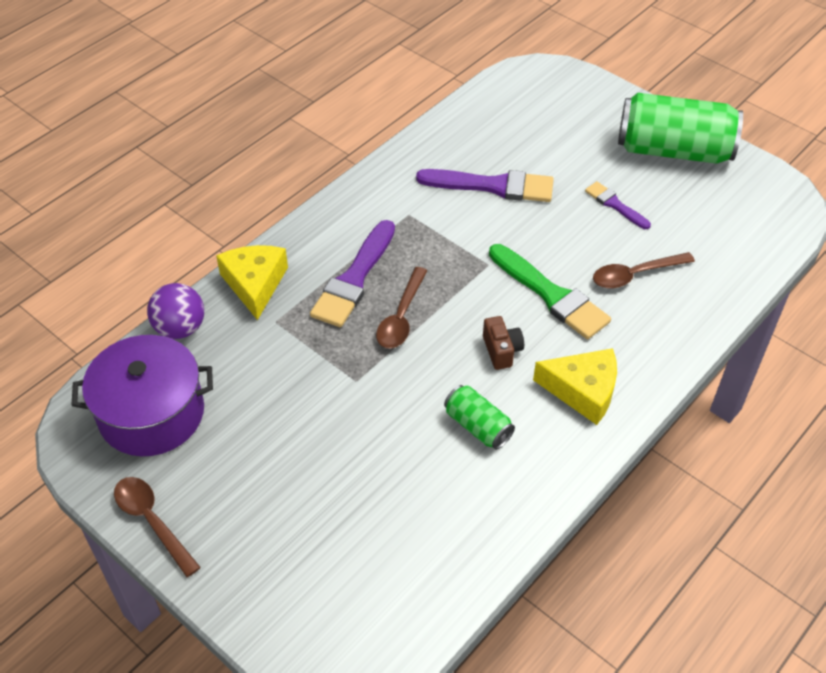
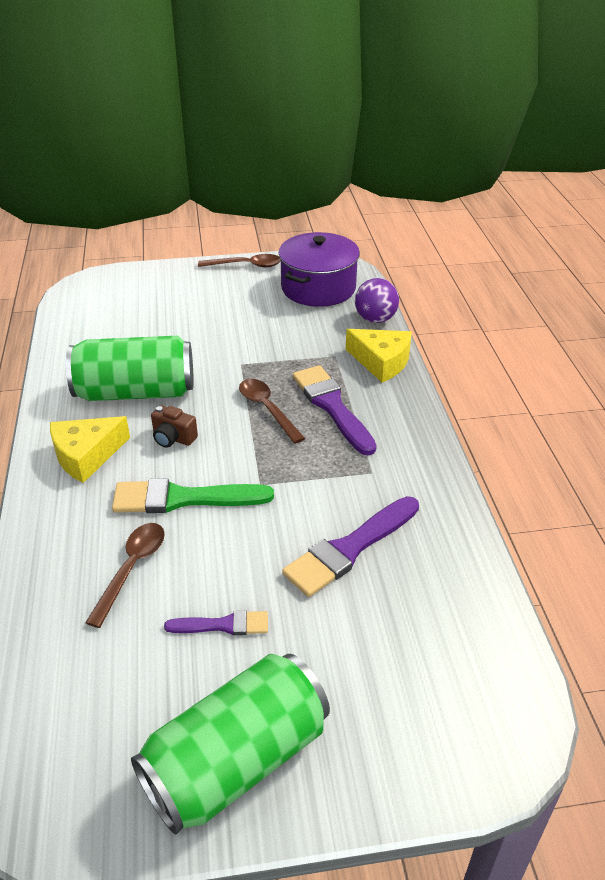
camera: 130 degrees right, 10 degrees down
(477, 426) = (136, 392): green can -> green can, size x2.02

